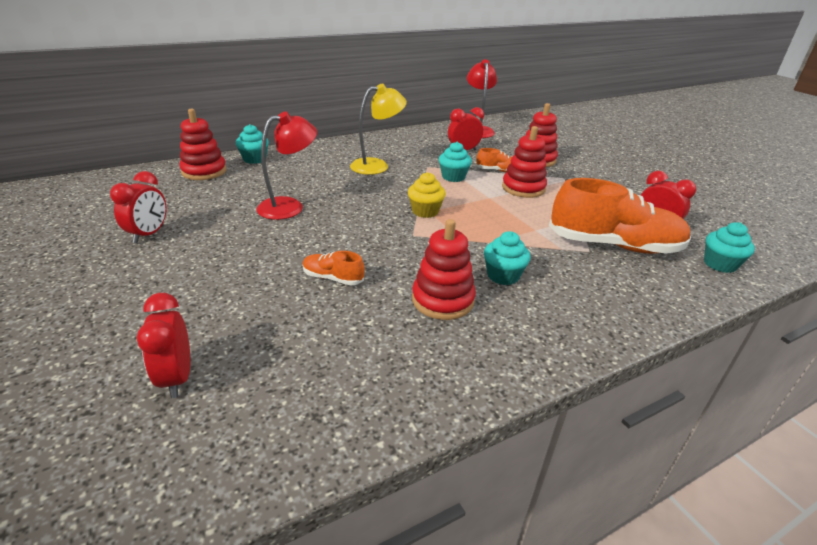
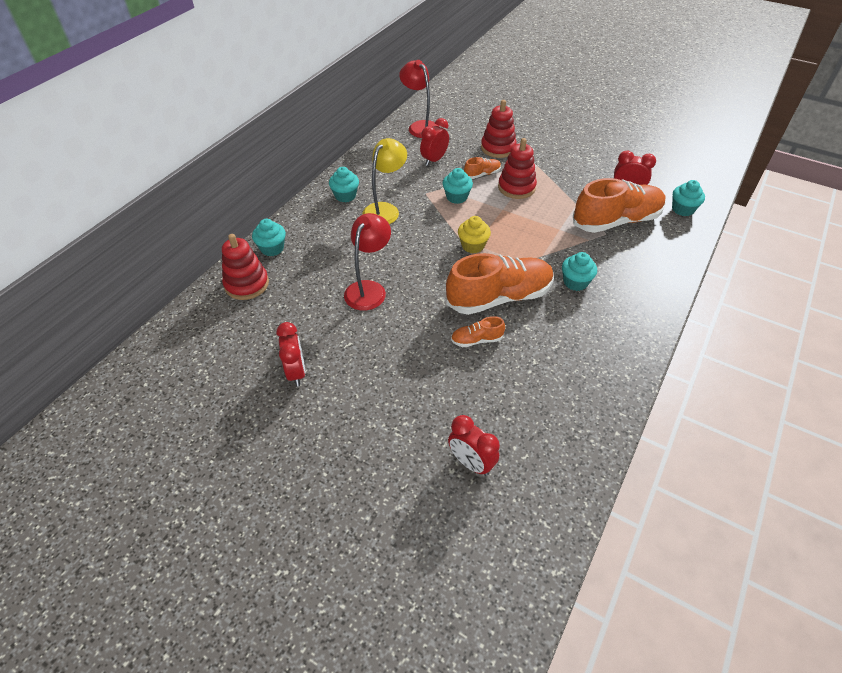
camera: 30 degrees left, 15 degrees up
(356, 149) = (345, 196): none -> turquoise cupcake
(401, 256) = (499, 297): none -> orange shoe
(442, 300) = (559, 321): red stacking toy -> none

